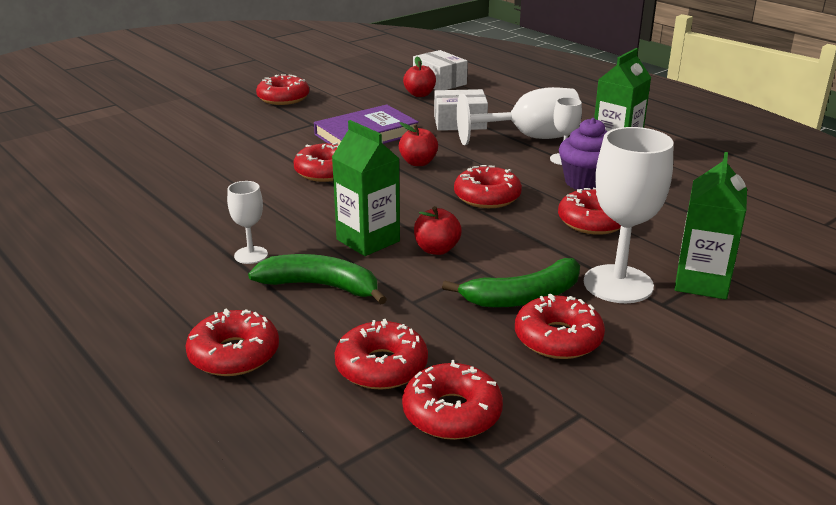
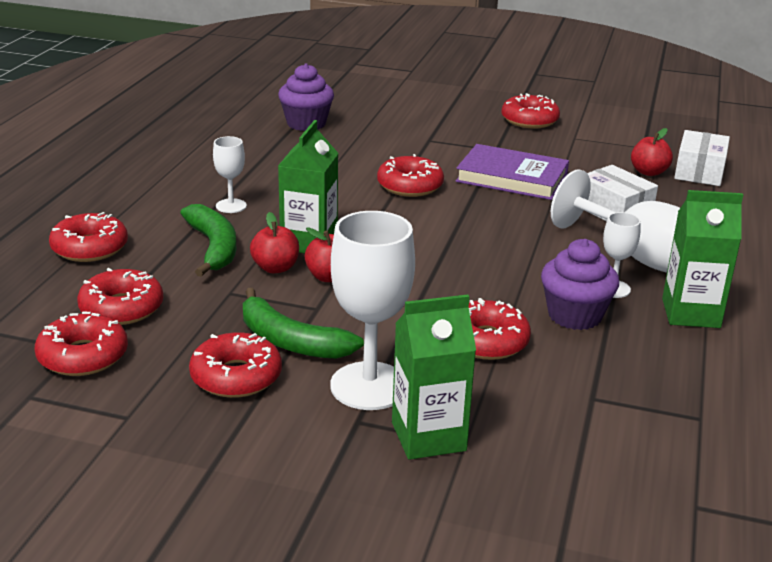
camera: 55 degrees right, 0 degrees up
(140, 174) = (306, 123): none -> purple cupcake
(418, 162) = (488, 218): red apple -> red apple (275, 268)
(487, 197) = (464, 271): red donut -> none

